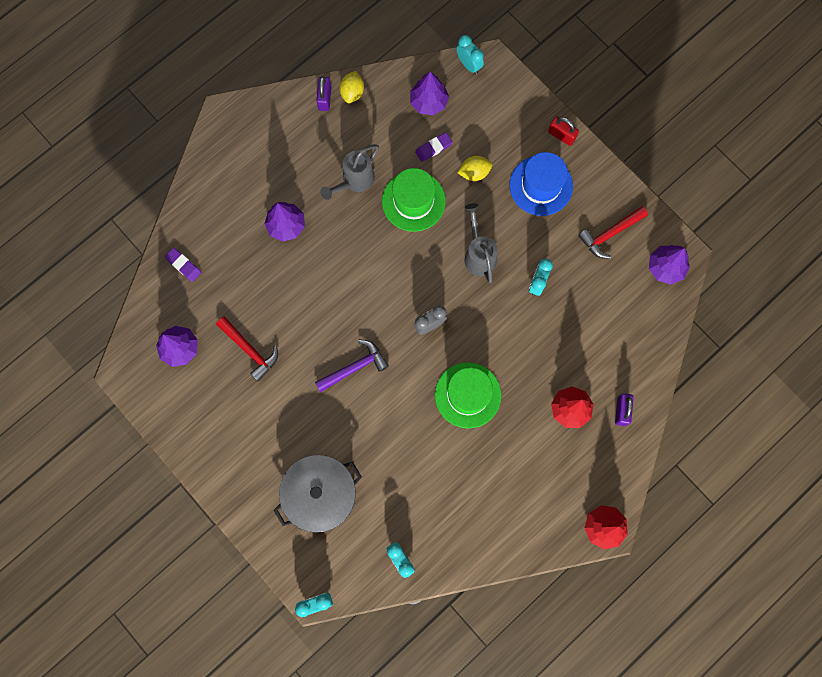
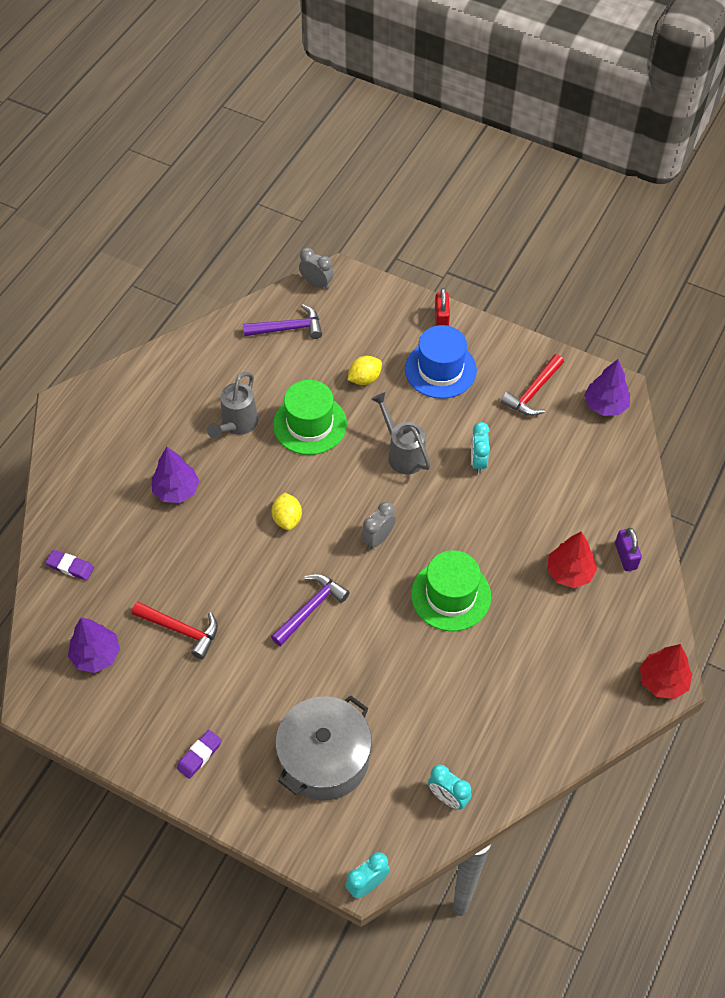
camera: 20 degrees left, 20 degrees down
(325, 98) = (173, 357): purple padlock -> none
(352, 93) = (202, 343): yellow lemon -> yellow lemon (287, 519)
(428, 102) = (288, 328): purple tree -> purple hammer
(433, 148) = (311, 369): purple eraser -> purple eraser (199, 755)
(469, 65) = (317, 283): turquoise clock -> grey clock
(561, 135) = (441, 318): red padlock -> red padlock turned 75 degrees clockwise

